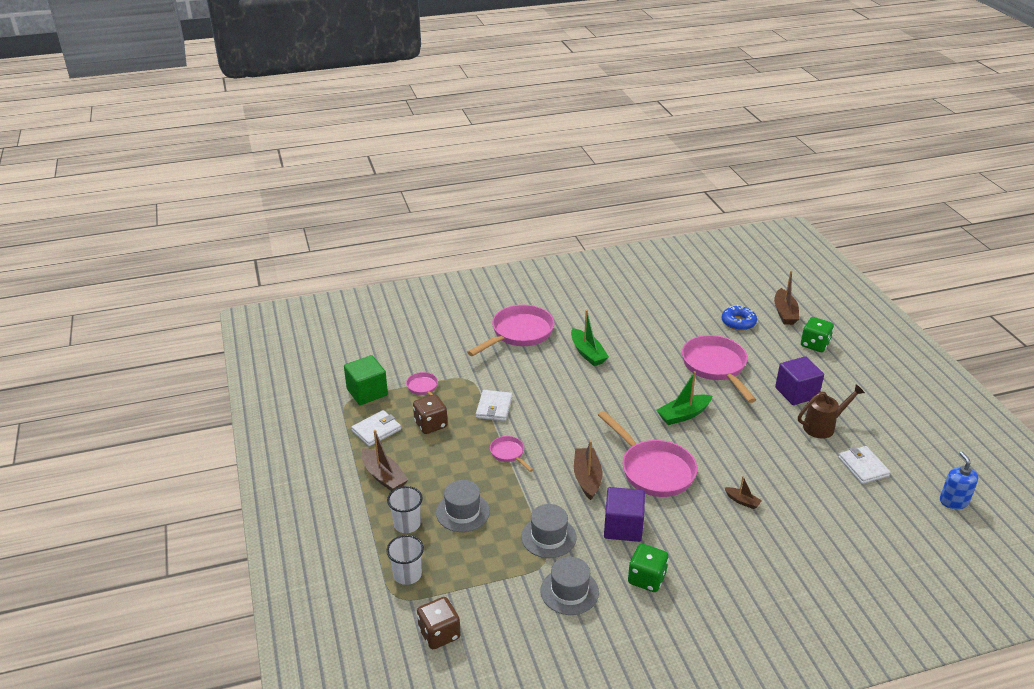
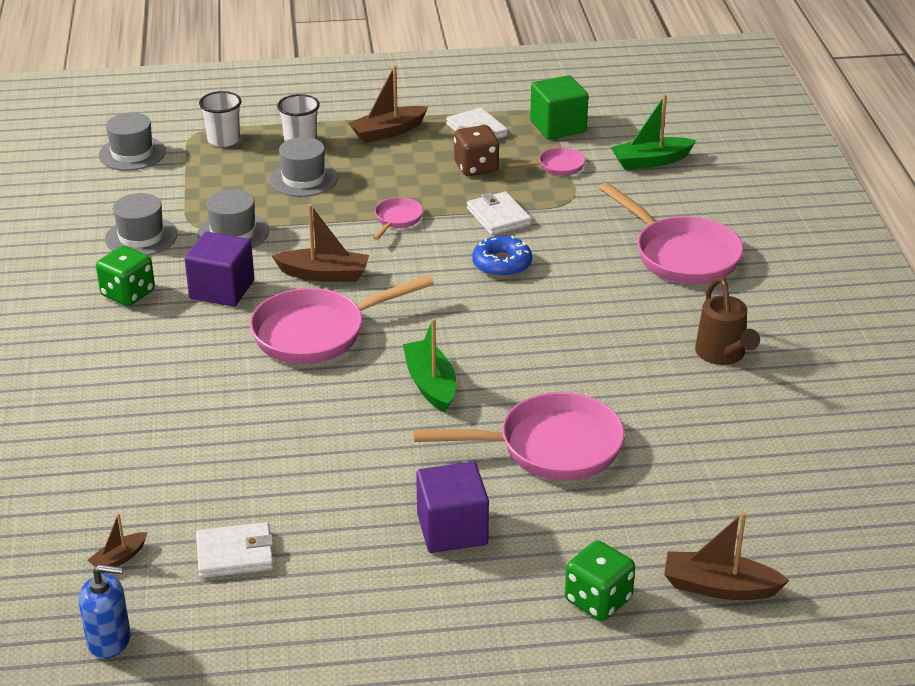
camera: 100 degrees right, 0 degrees up
(439, 634) = (132, 153): brown dice -> grey hat
(494, 407) = (498, 217): white wallet -> white wallet turned 45 degrees clockwise
(509, 453) = (397, 219): pink pan -> pink pan turned 45 degrees counterclockwise
(587, 353) = (616, 314): green boat -> green boat (651, 161)
(738, 322) = (690, 510): blue donut -> blue donut (502, 264)
(742, 501) = (219, 401): brown boat -> brown boat (119, 558)
(823, 426) = (351, 536): brown watering can -> brown watering can (722, 355)

